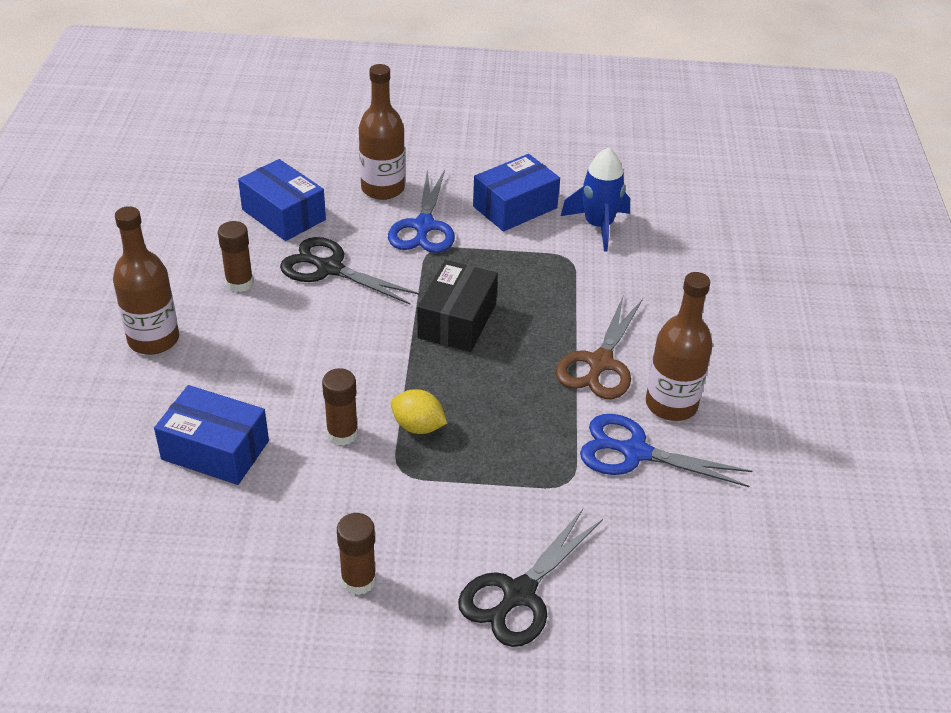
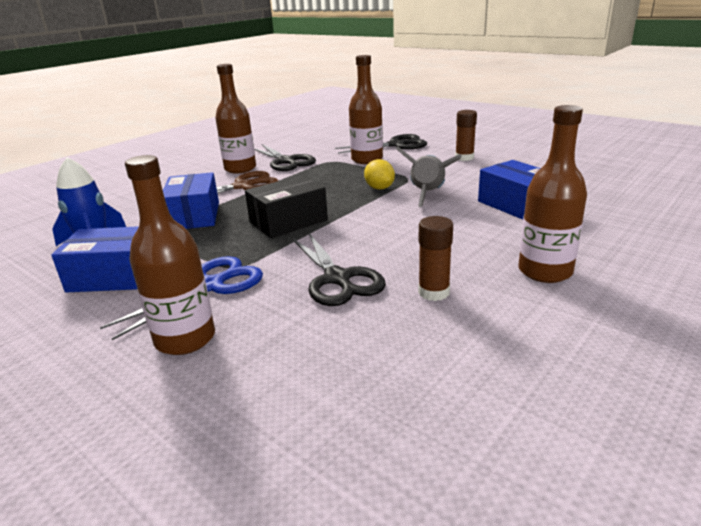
camera: 140 degrees left, 15 degrees down
(283, 215) = (325, 348): blue box -> blue box (194, 216)
(342, 434) = (428, 194): brown glue stick -> grey rocket
(515, 509) = (367, 159): none -> brown bottle
(635, 452) = (286, 161): blue scissors -> black scissors

